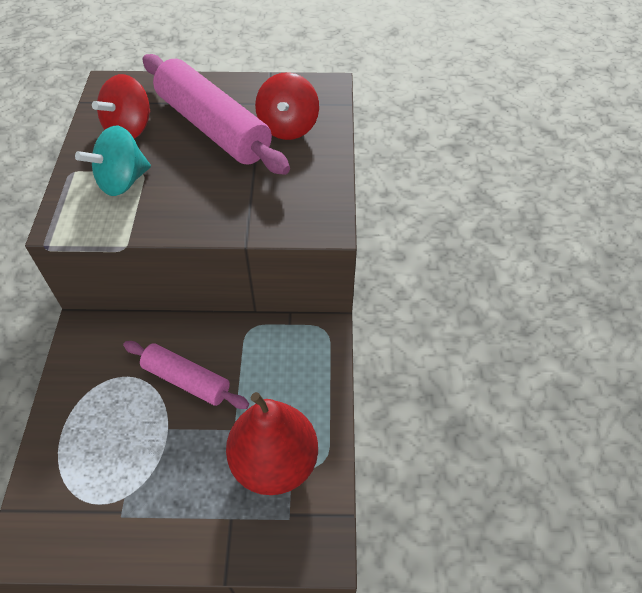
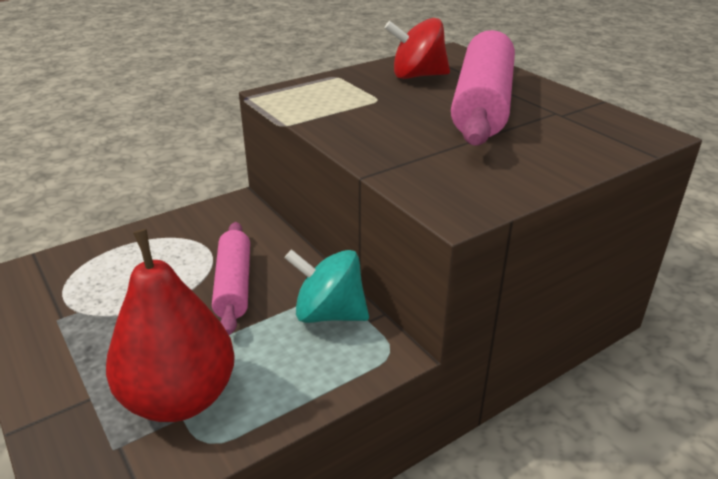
camera: 55 degrees right, 20 degrees down
(122, 181) = (355, 96): turquoise spinning top -> turquoise spinning top (329, 314)
(288, 127) = (552, 136): red spinning top -> none

